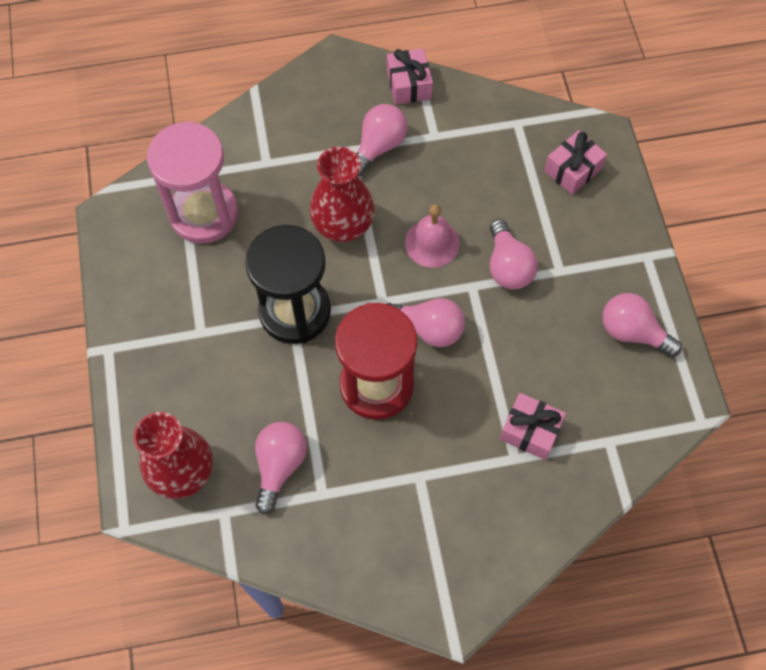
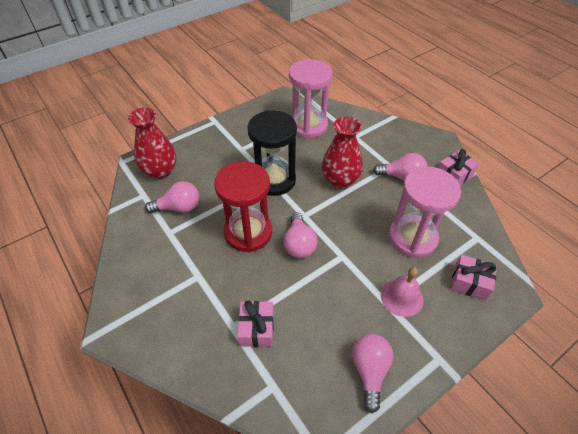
camera: 65 degrees right, 15 degrees down
(432, 243) = (358, 224): pink bell -> pink bell (402, 297)
(483, 192) = (412, 238): none -> pink hourglass
(507, 266) = (369, 270): pink light bulb -> none

